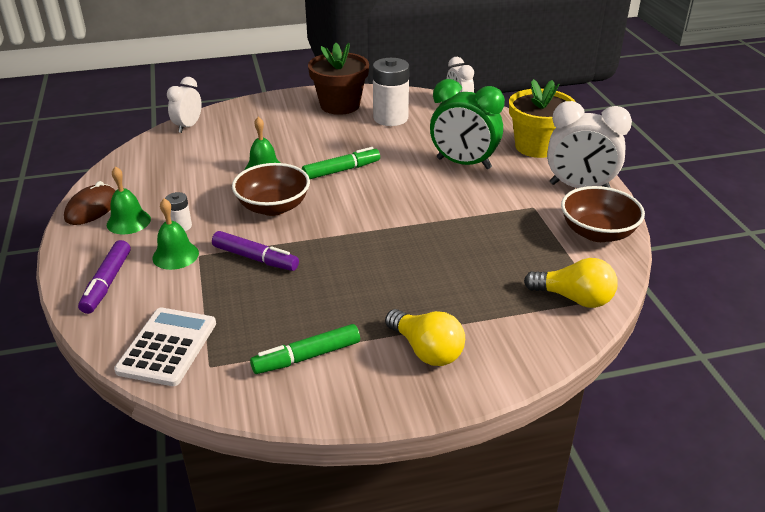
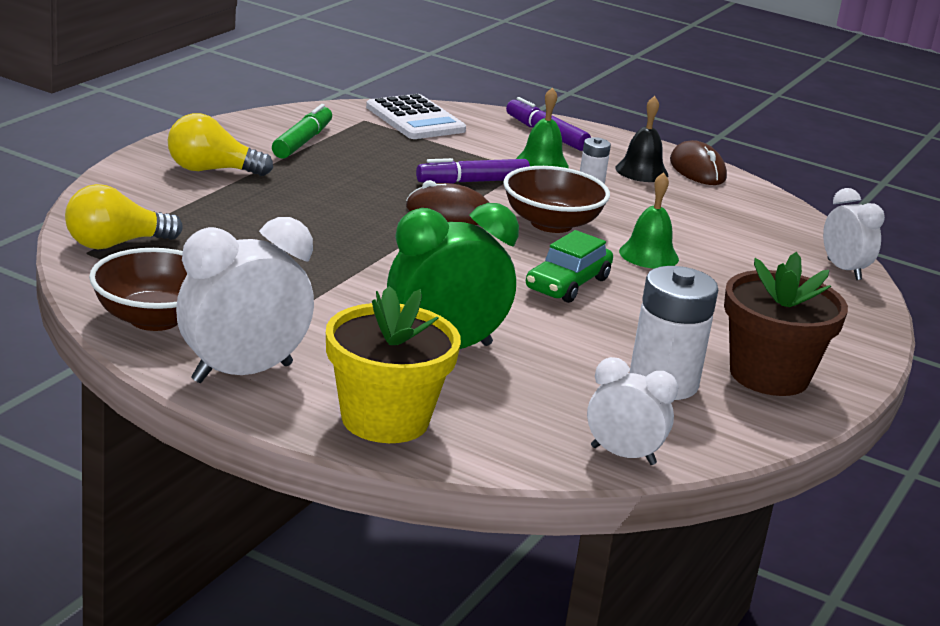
camera: 130 degrees right, 10 degrees down
(128, 221) = (641, 171): green bell -> black bell
(319, 239) = (449, 213): none -> brown mouse
(341, 170) = (567, 284): green marker -> green car

